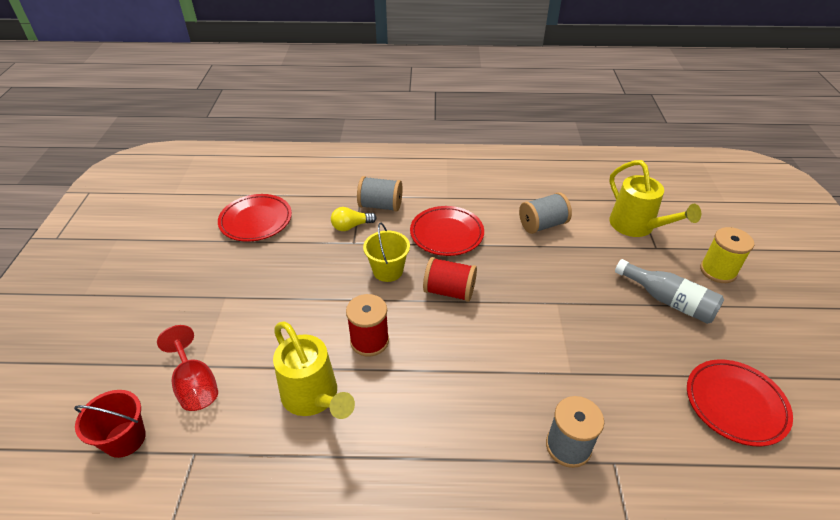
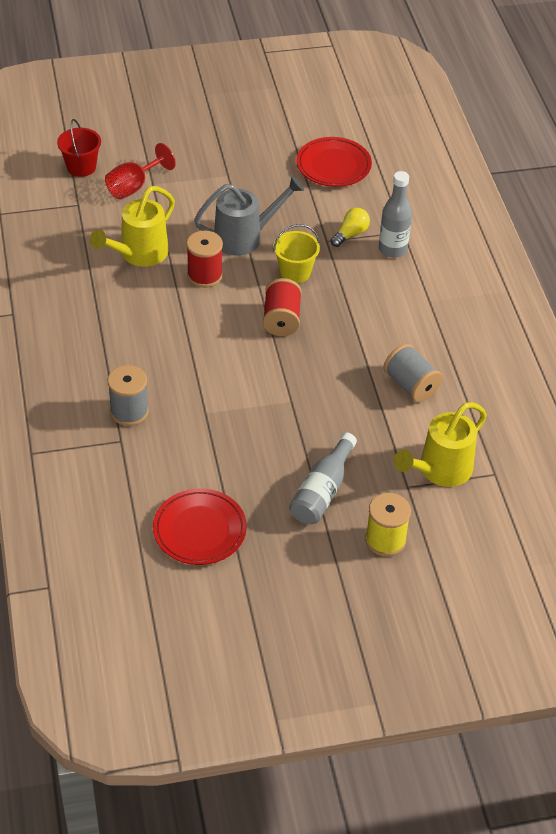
camera: 75 degrees right, 5 degrees up
(325, 298) = (245, 237): none -> grey watering can
(351, 226) = (350, 234): yellow light bulb -> yellow light bulb turned 75 degrees clockwise
(380, 205) = (392, 249): grey spool -> grey bottle
(446, 234) = (365, 307): red plate -> none

